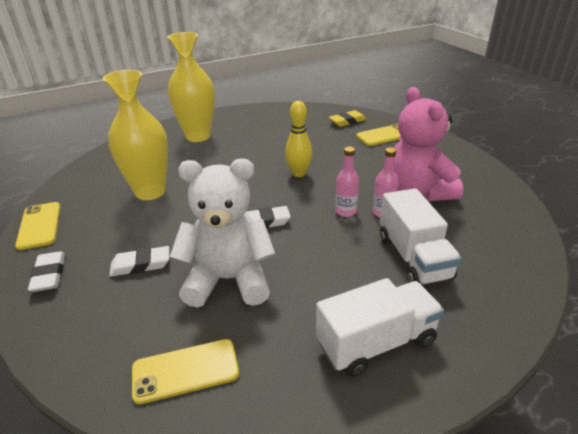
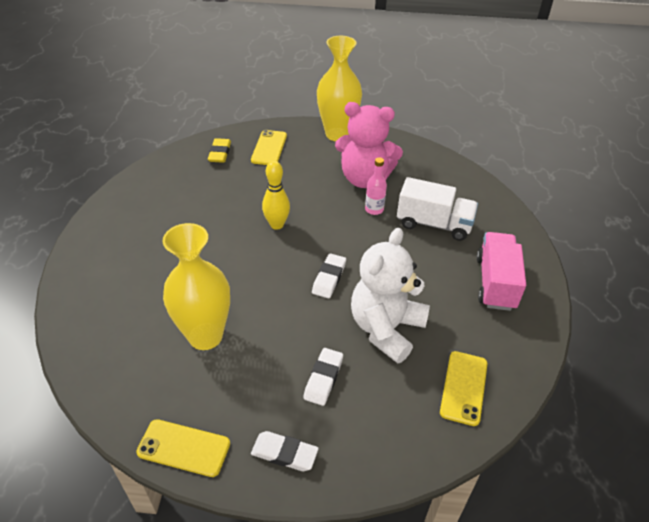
camera: 60 degrees left, 10 degrees up
(198, 136) = (125, 260): yellow vase -> yellow vase (337, 134)
(345, 211) = (355, 226): pink bottle -> none
(376, 343) = (495, 283): white truck -> pink truck

